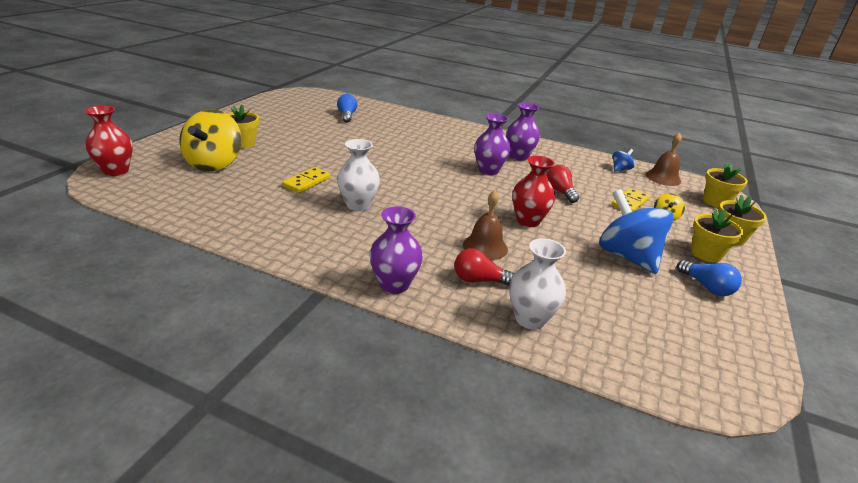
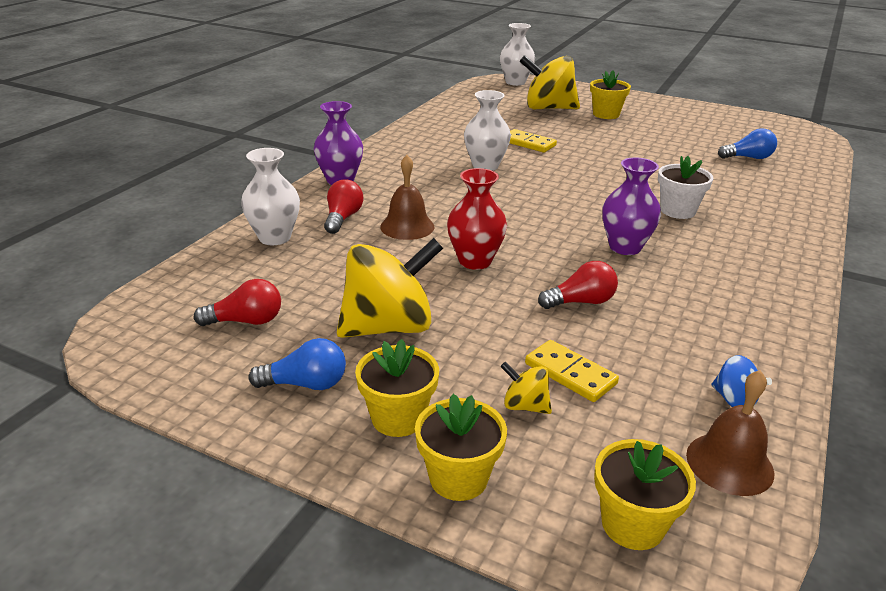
camera: 95 degrees right, 0 degrees up
(116, 171) = (515, 82): red vase -> white vase
(433, 149) = (677, 211): none -> white flower pot
(519, 156) = (706, 280): purple vase -> none
(627, 256) = (389, 327): blue spinning top -> yellow spinning top
(663, 320) = (246, 321): none -> red light bulb
(706, 287) = (305, 384): blue light bulb -> blue light bulb turned 150 degrees counterclockwise

